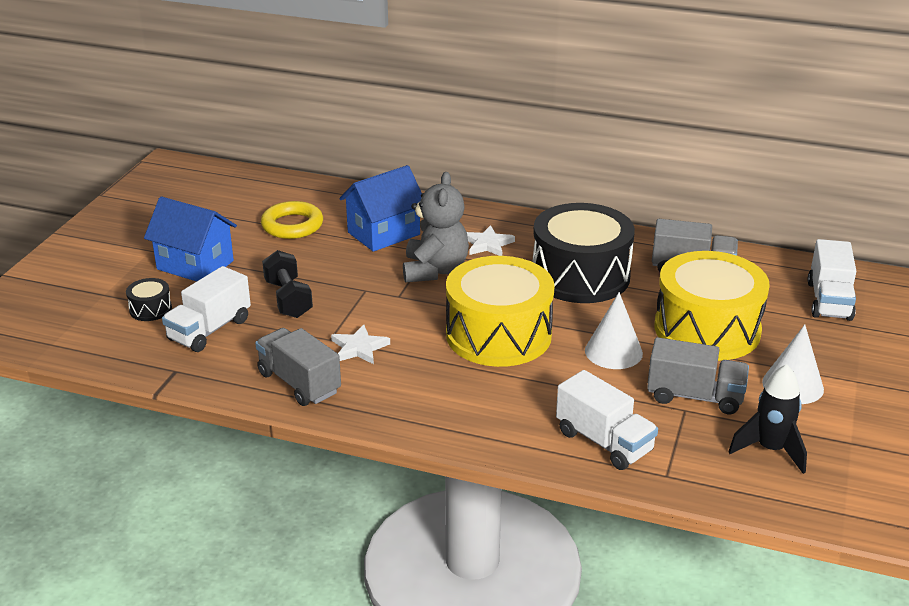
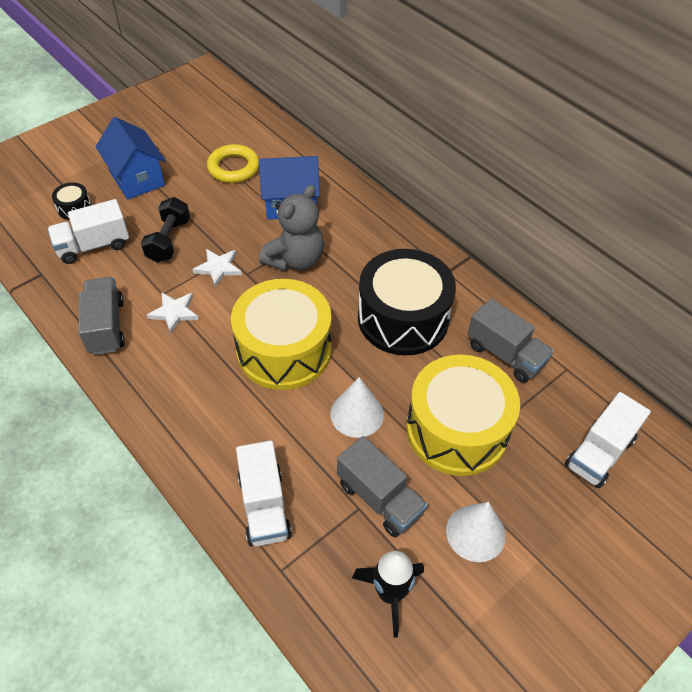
camera: 30 degrees right, 20 degrees up
(488, 244) = (359, 250): white star -> white star (218, 268)

